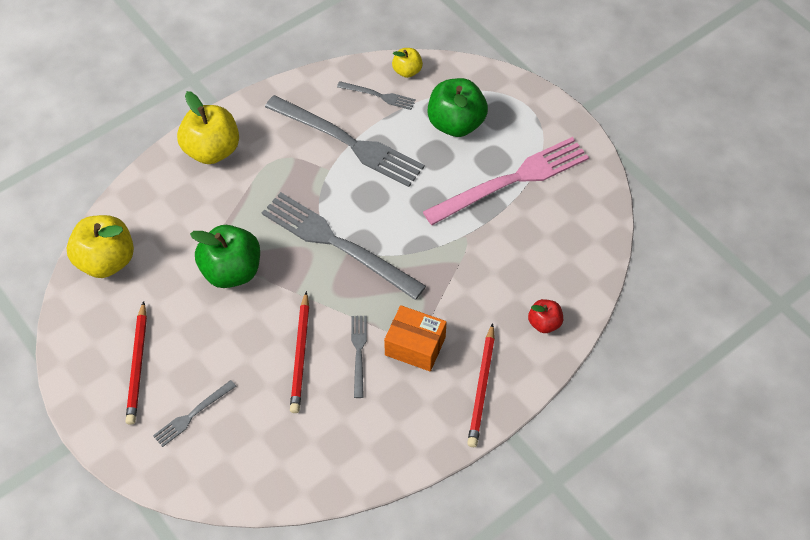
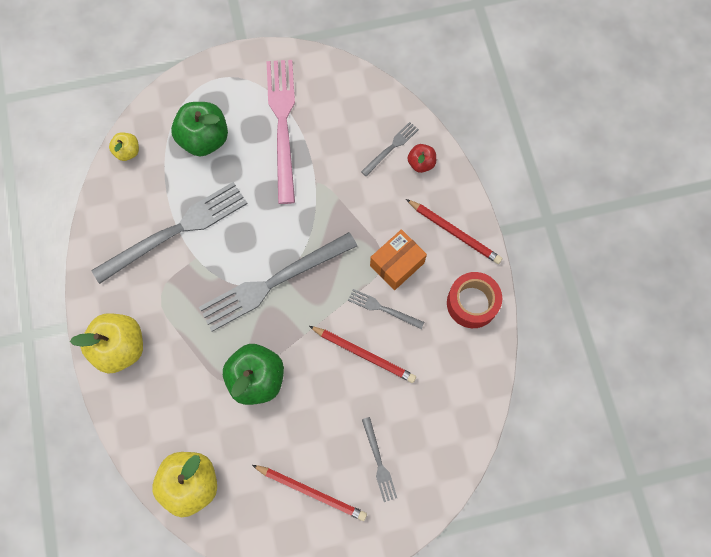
camera: 65 degrees left, 15 degrees up
(379, 96) = (141, 185): grey fork -> grey fork (391, 148)
(409, 437) = (472, 303): none -> red tape

